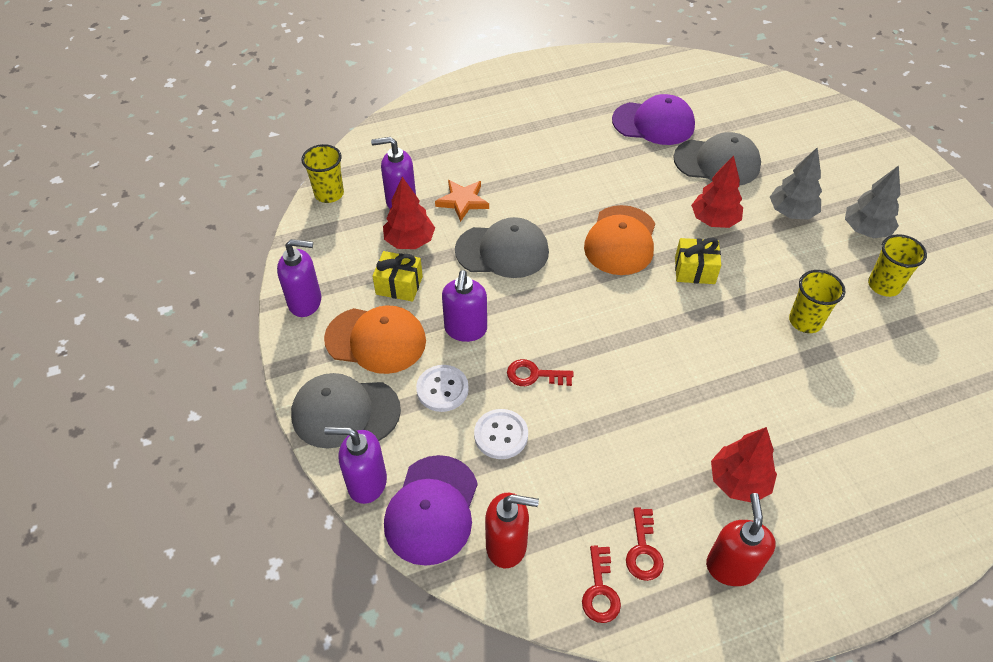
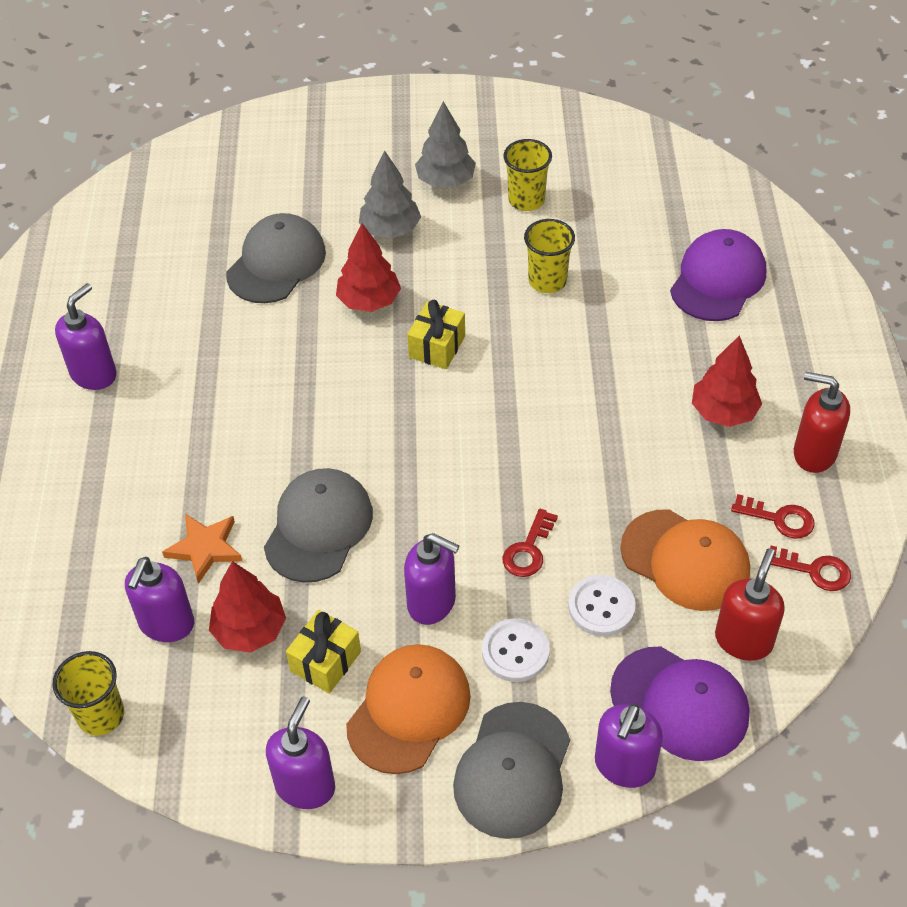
camera: 70 degrees left, 0 degrees up
(571, 110) = (94, 374): none -> purple soap dispenser
(621, 240) = (358, 399): orange cap -> orange cap (685, 560)
(653, 123) = (172, 298): purple cap -> purple cap (718, 280)

